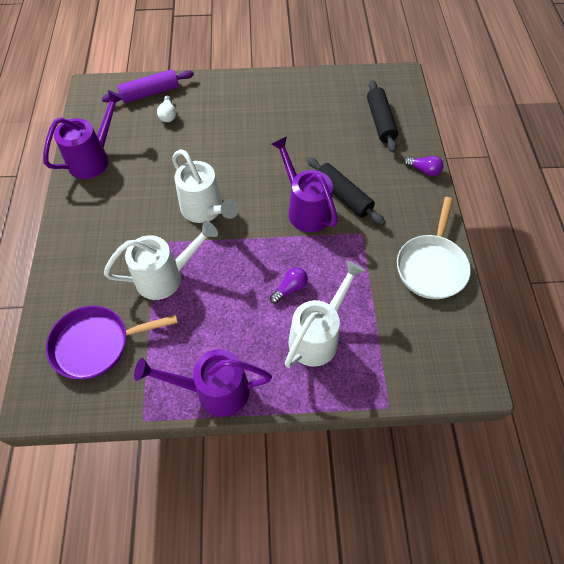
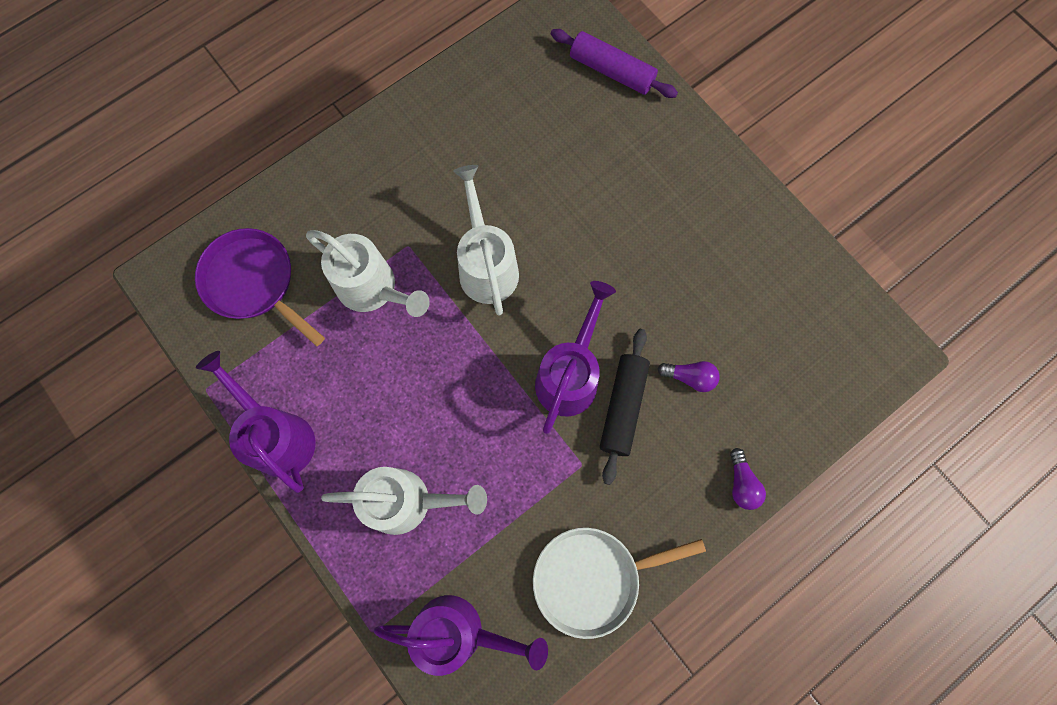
camera: 55 degrees right, 15 degrees up
(94, 159) = (469, 92): purple watering can -> purple watering can (460, 632)
(168, 115) = (594, 117): white light bulb -> none
(205, 210) = (486, 265): white watering can -> white watering can turned 150 degrees clockwise
(290, 288) = (448, 431): purple light bulb -> purple light bulb (689, 377)
(380, 121) = (785, 376): black rolling pin -> none

